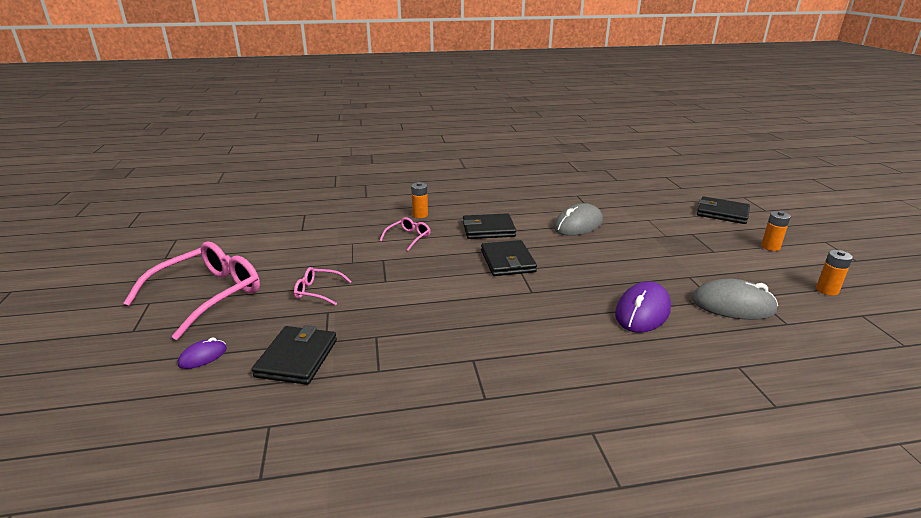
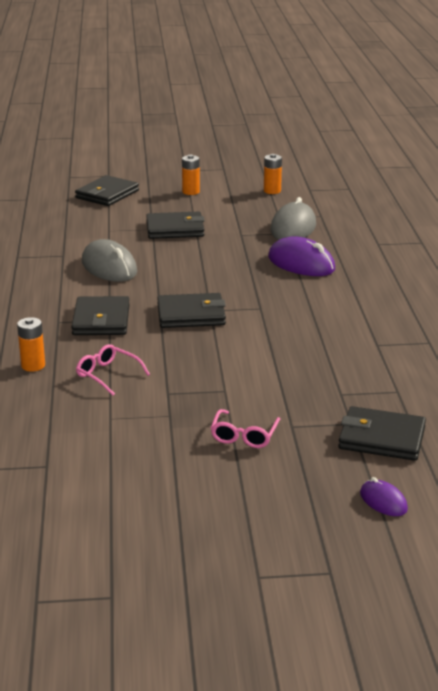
camera: 85 degrees left, 0 degrees up
(207, 296) = (245, 524): pink glasses -> none
(673, 245) = (175, 229): none -> black wallet

